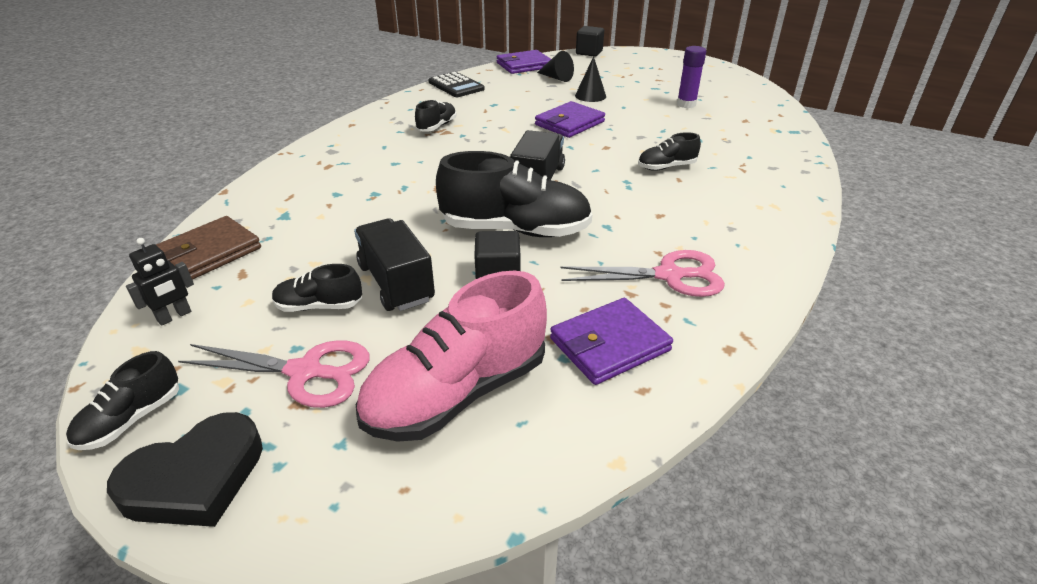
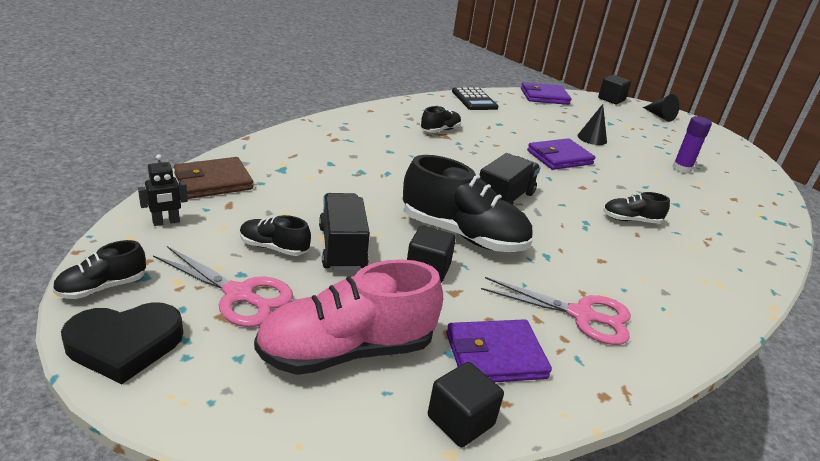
camera: 15 degrees right, 5 degrees down
(556, 78) = (568, 115): black cone -> black cone (660, 116)
(610, 424) = (460, 420): none -> black cube

